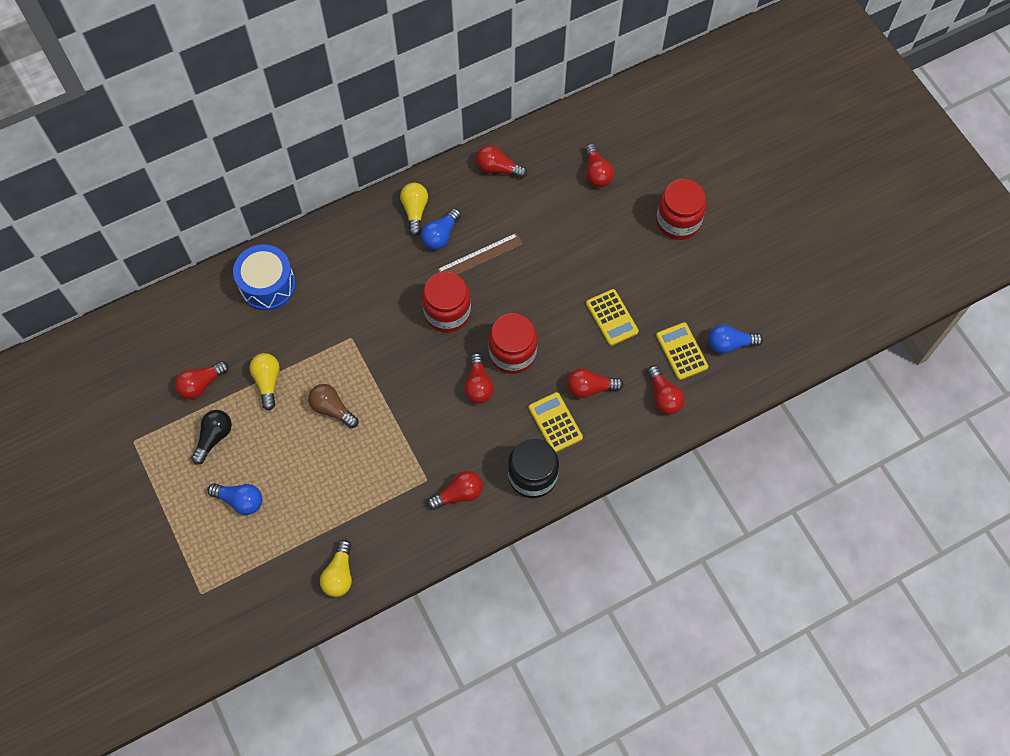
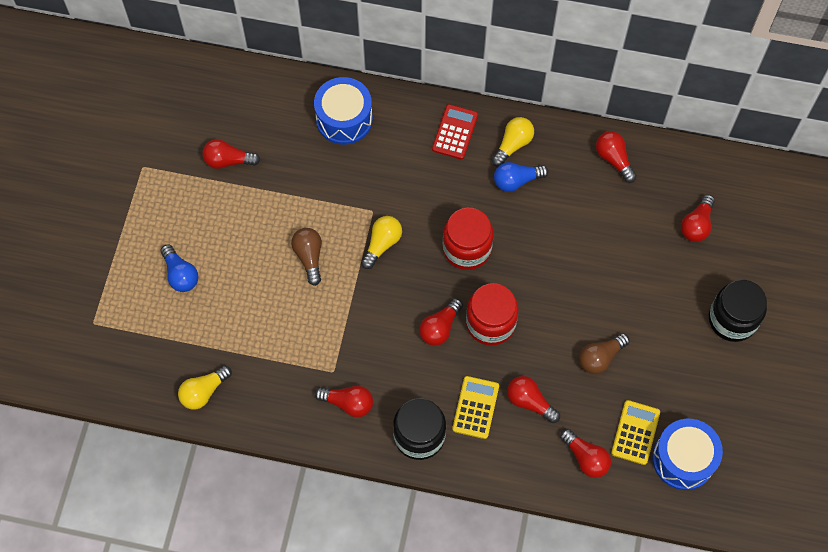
camera: 40 degrees right, 0 degrees up
(214, 437) = (202, 210): black light bulb -> none
(267, 382) = (279, 197): yellow light bulb -> yellow light bulb (382, 244)
(363, 233) = (455, 132): none -> red calculator
(480, 257) = (533, 222): brown ruler -> none
(612, 317) = (600, 358): yellow calculator -> brown light bulb
(663, 396) = (586, 458): red light bulb -> red light bulb turned 60 degrees counterclockwise
(678, 221) = (732, 319): red jar -> black jar
(729, 344) = (683, 459): blue light bulb -> blue drum

